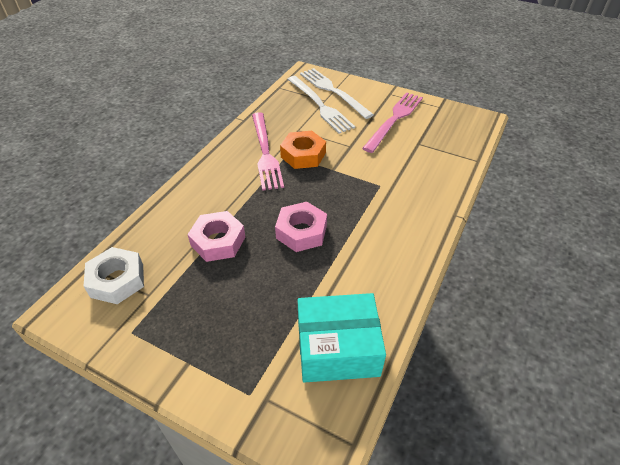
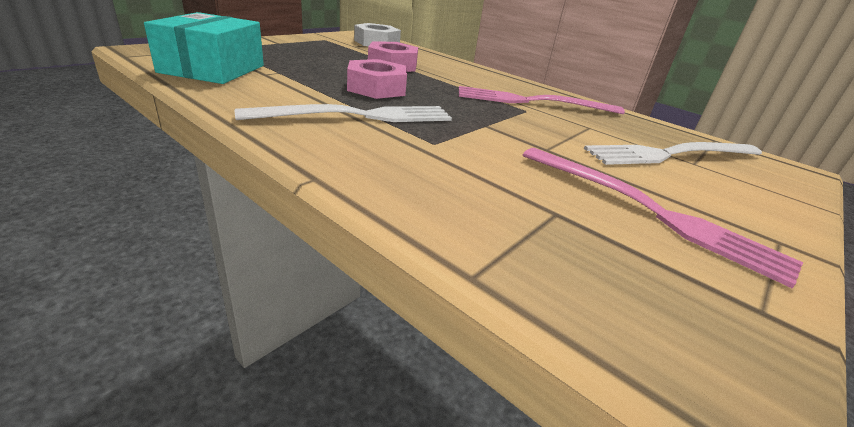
camera: 100 degrees right, 15 degrees down
(303, 155) = (524, 116): orange nut -> none
(333, 91) = (734, 176): white fork -> white fork (358, 116)

